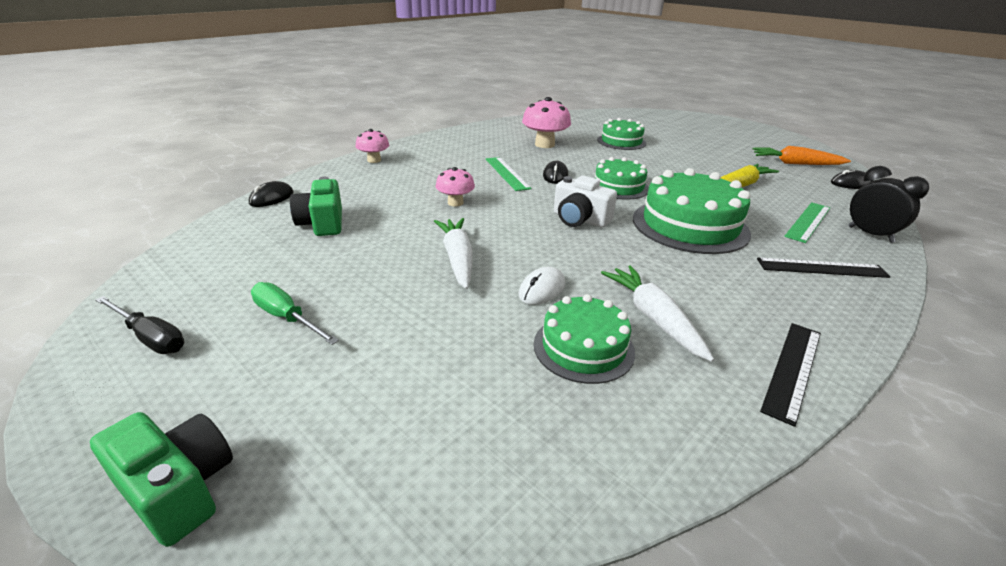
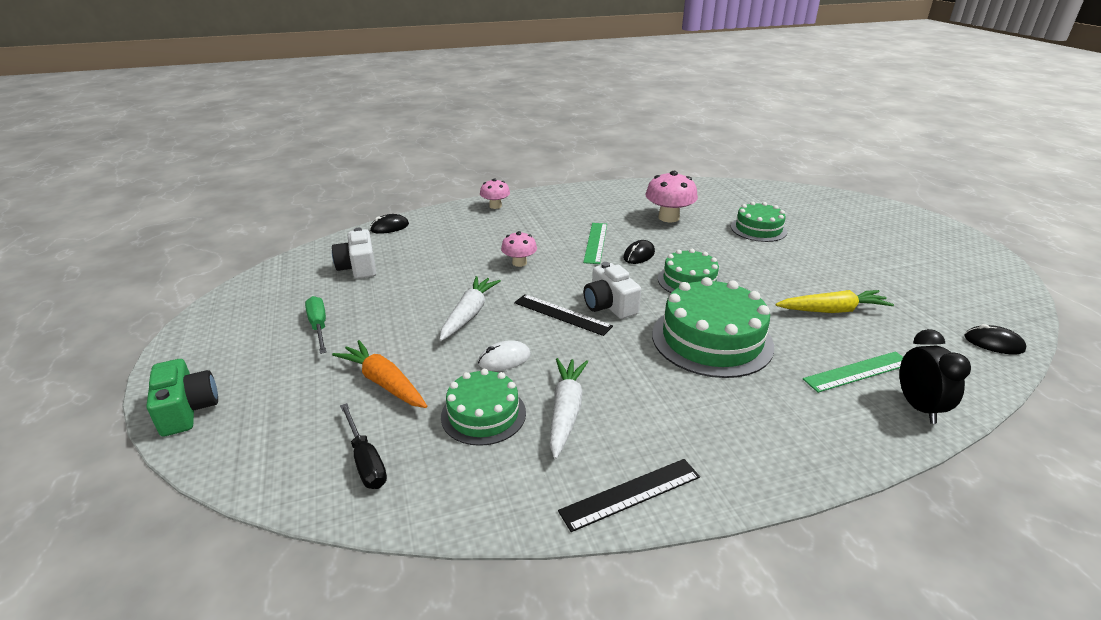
camera: 30 degrees right, 0 degrees up
(150, 337) = (240, 316): black screwdriver -> black screwdriver (365, 460)
(274, 244) = (358, 267): none -> white camera
(322, 223) = (404, 258): green camera -> none
(795, 163) = (951, 300): orange carrot -> orange carrot (384, 382)
(821, 268) = (797, 422): black ruler -> black ruler (562, 314)

